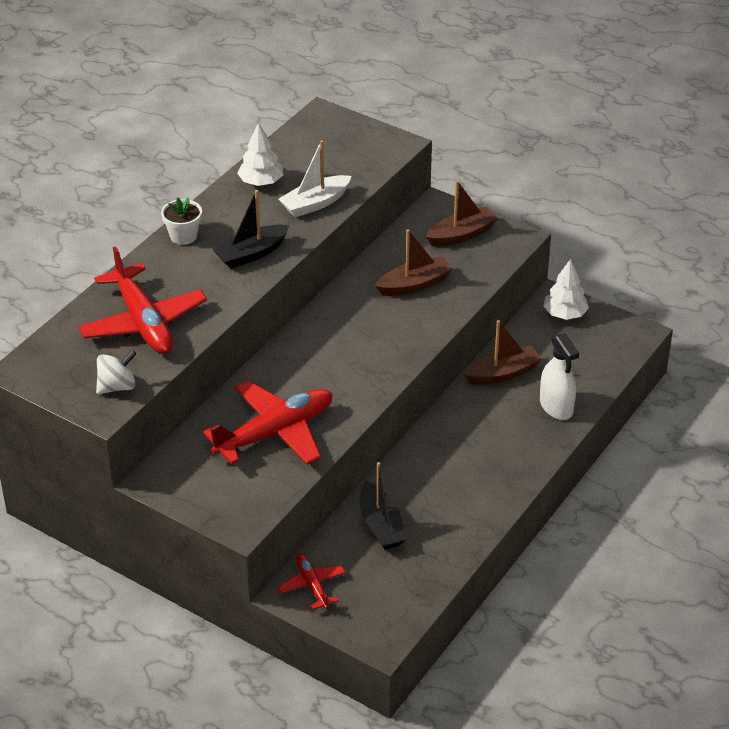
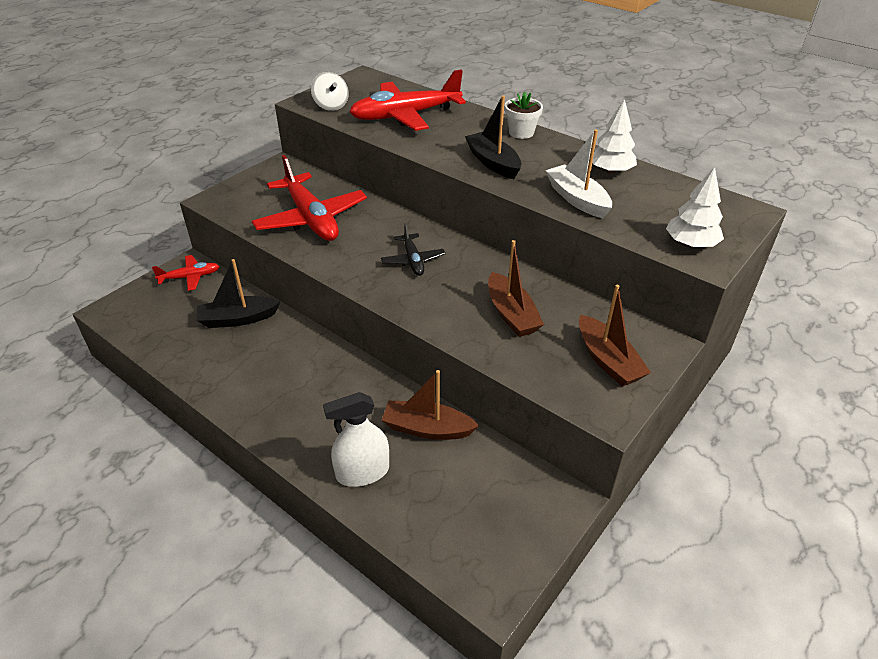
camera: 95 degrees right, 0 degrees up
(344, 349) = (413, 260): none -> black plane
(502, 373) = (427, 429): brown boat -> brown boat turned 120 degrees clockwise
(565, 314) = (534, 507): white tree -> white tree (690, 244)

